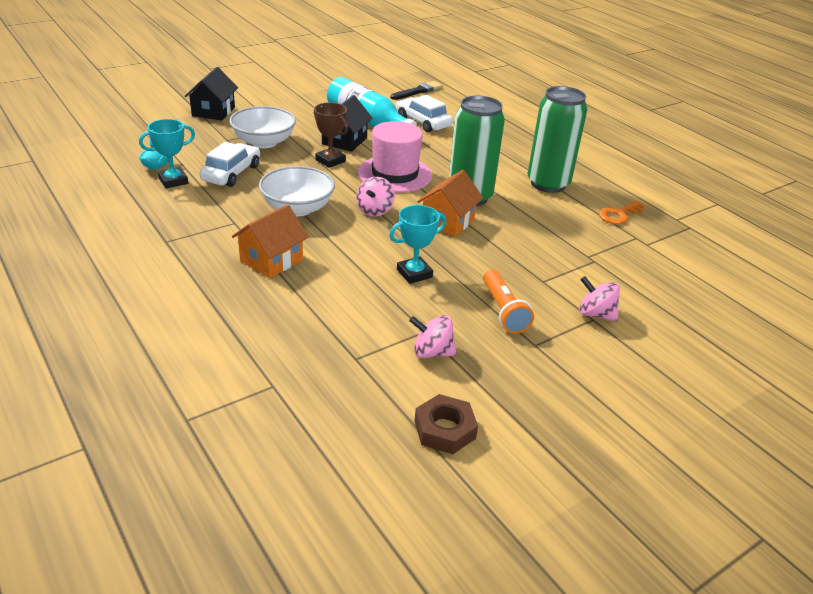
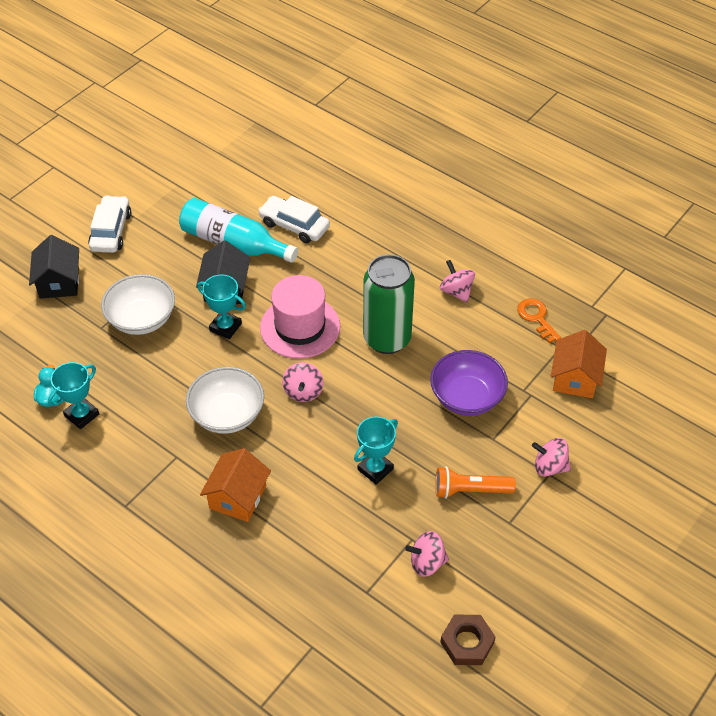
camera: 15 degrees left, 15 degrees up
(231, 173) = (134, 382): white car -> white car (111, 231)
(330, 161) = (225, 327): brown trophy -> turquoise trophy
(418, 91) = (266, 168): black brush -> none
(448, 221) = (379, 384): orange house -> orange house (575, 378)
(503, 311) = (470, 490): orange flashlight -> orange flashlight turned 120 degrees clockwise
(528, 248) = (466, 397): none -> purple bowl
(548, 184) = (456, 291): green can -> pink spinning top
(619, 215) = (536, 318): orange key -> orange key turned 120 degrees clockwise

